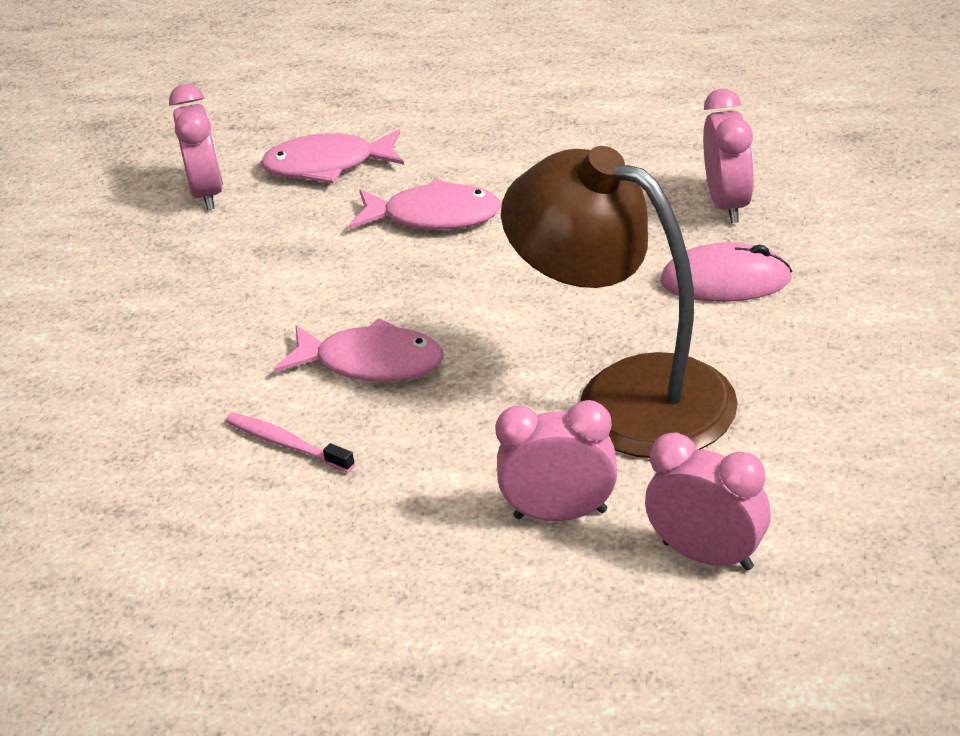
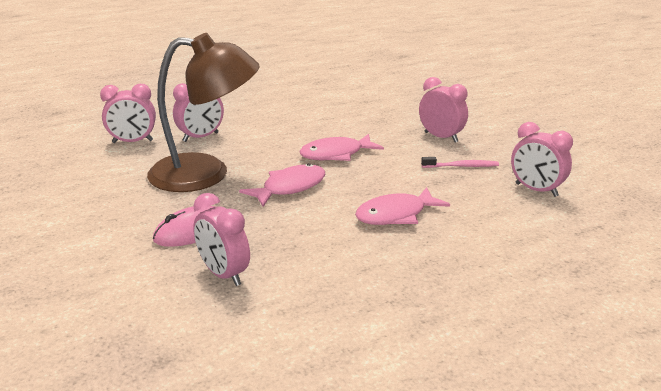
camera: 140 degrees right, 10 degrees down
(156, 339) = (441, 137): none -> pink clock
(286, 444) = (333, 127): pink toothbrush -> pink toothbrush (461, 166)
(327, 165) = (500, 222): pink fish -> pink fish (290, 188)

